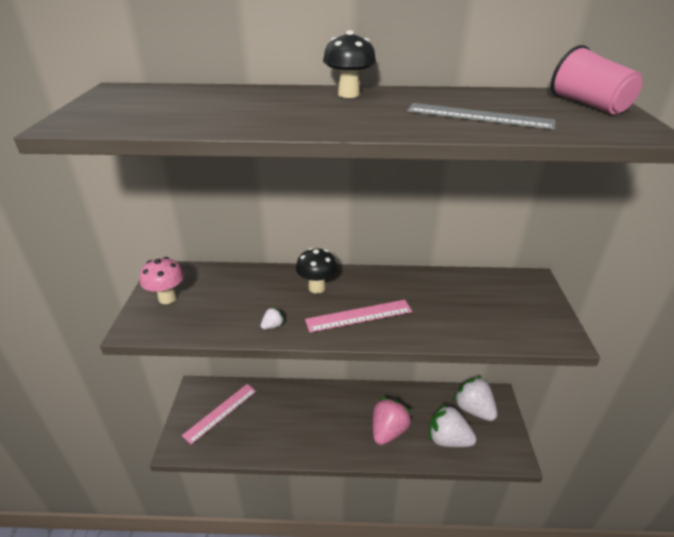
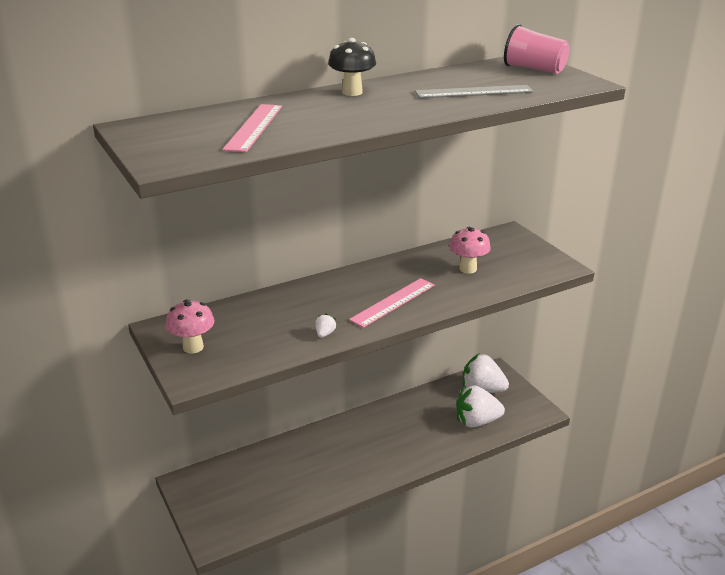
camera: 30 degrees left, 5 degrees down
(220, 412) = (234, 491): pink ruler -> pink ruler (254, 127)
(317, 288) = (333, 293): black mushroom -> none
(388, 431) = (419, 437): pink strawberry -> none
(459, 305) = (468, 269): none -> pink mushroom

